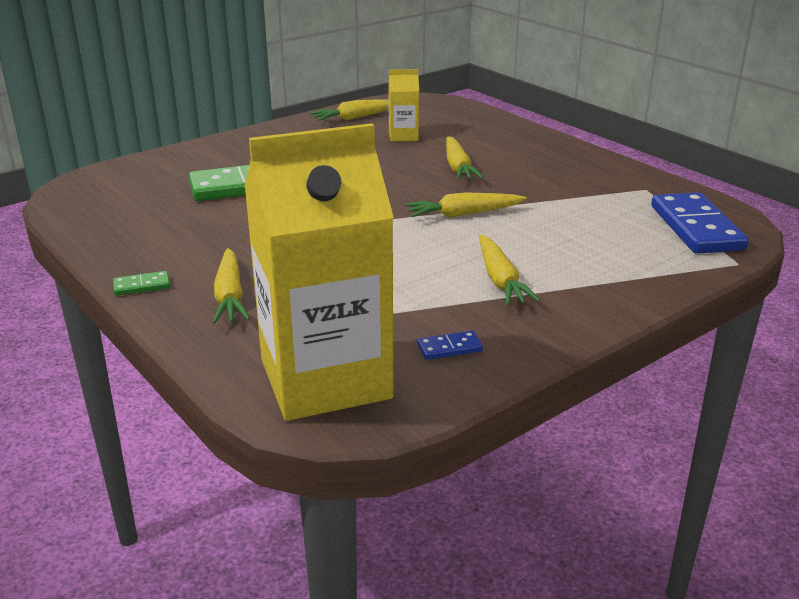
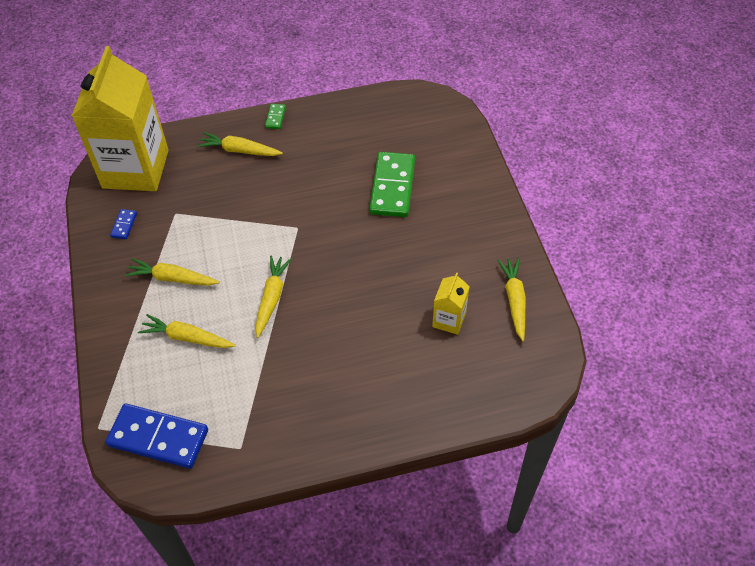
camera: 115 degrees right, 25 degrees up
(458, 167) = (358, 331): yellow carrot -> yellow carrot (187, 337)

